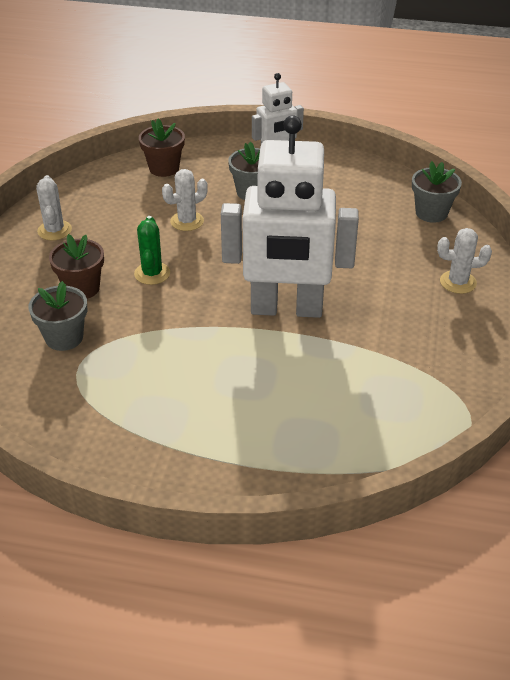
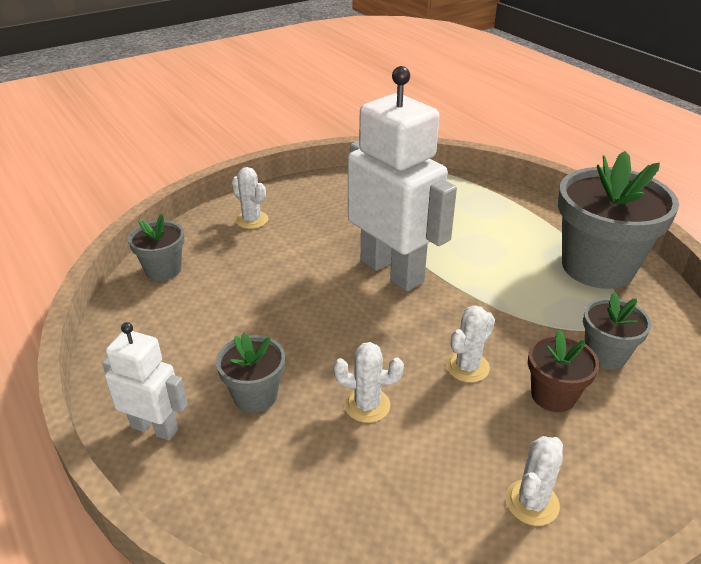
camera: 135 degrees left, 5 degrees down
(124, 426) = (597, 267): none -> grey flower pot
(152, 273) = (467, 367): green cactus -> white cactus
(164, 168) = (293, 515): brown flower pot -> none

